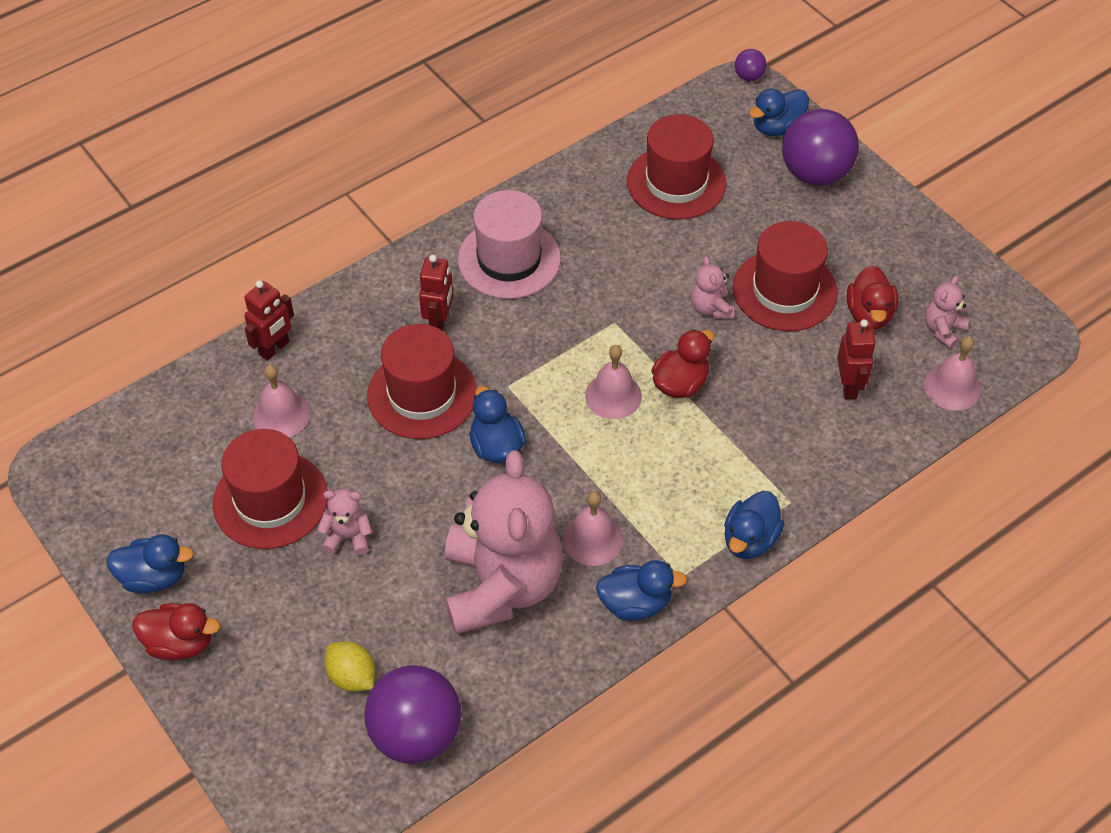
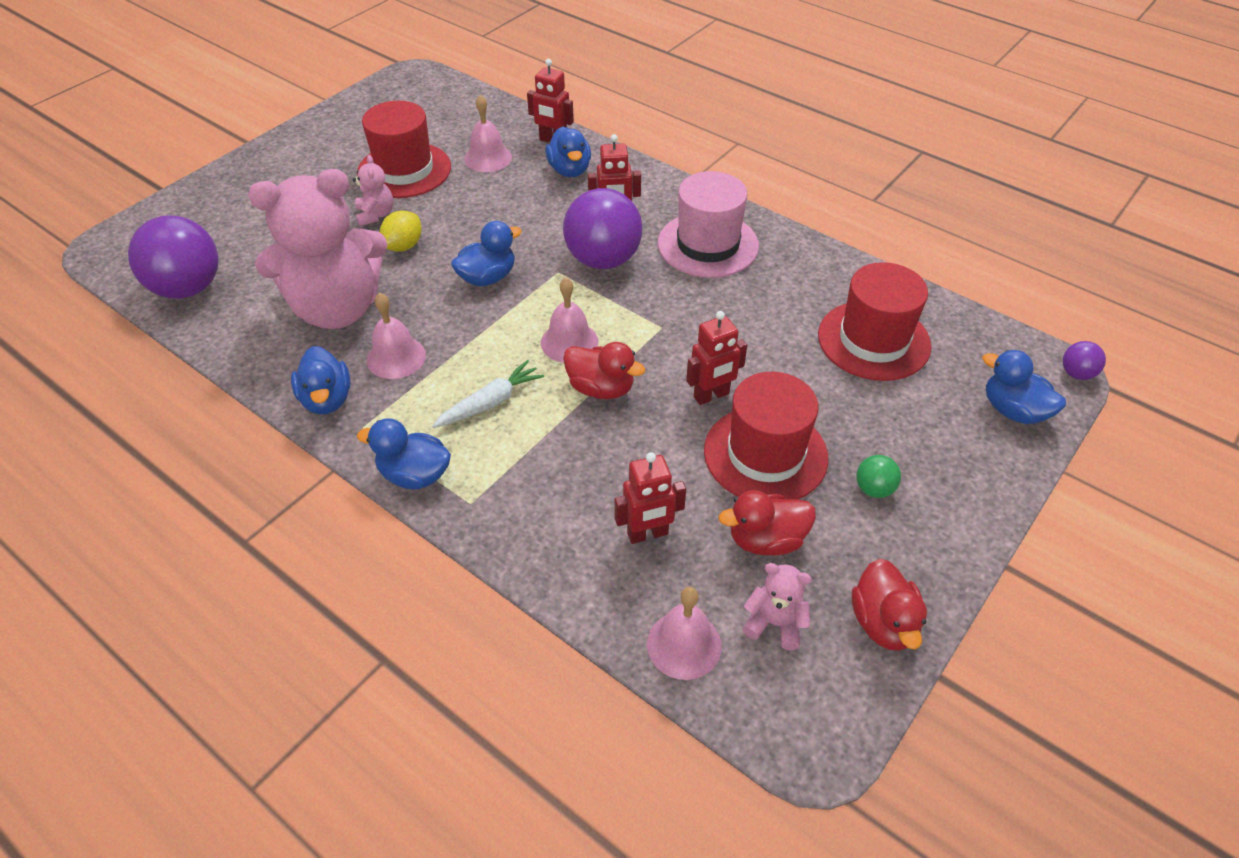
camera: 75 degrees right, 5 degrees down
(154, 577) = (326, 135): blue duck -> blue duck (569, 170)
(180, 643) = (270, 158): red duck -> red duck (883, 623)
(352, 676) = (242, 244): yellow lemon -> yellow lemon (403, 246)
(422, 394) = (532, 224): red hat -> none
(676, 470) = (490, 403): none -> white carrot
(711, 308) = (711, 396): pink teddy bear -> red robot
(815, 173) = (962, 456): purple ball -> purple ball (603, 260)
(835, 235) = (874, 489): none -> green ball

